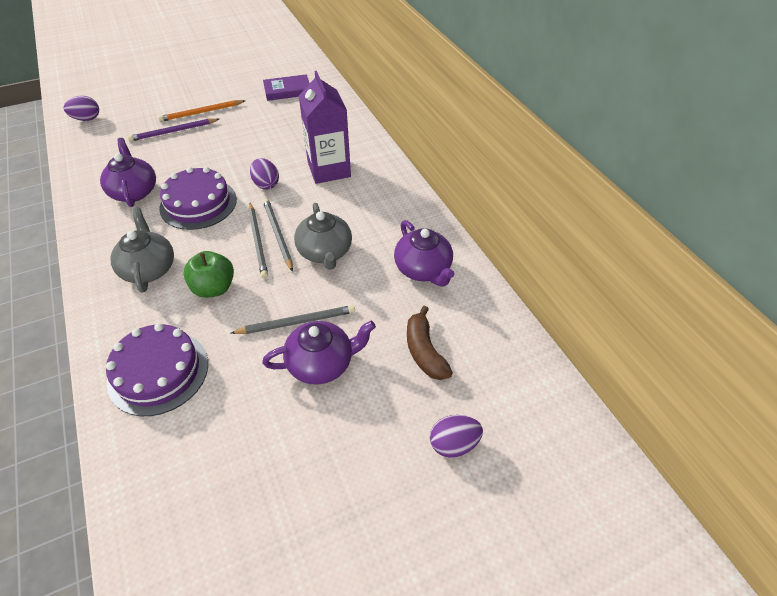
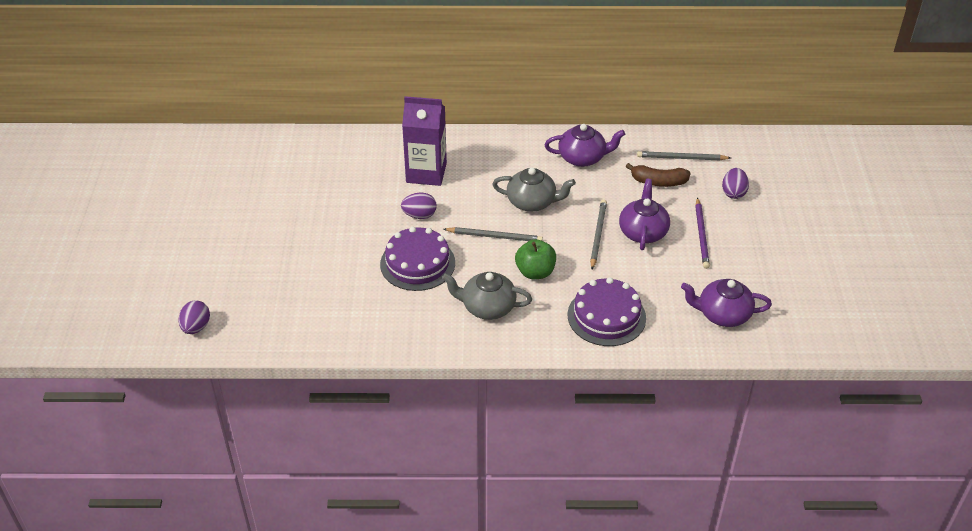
camera: 65 degrees left, 5 degrees down
(134, 191) = (367, 304): purple teapot -> purple teapot (722, 314)
(173, 131) = (280, 262): purple pencil -> purple pencil (701, 235)
(201, 112) = (259, 236): orange pencil -> none
(278, 234) = (493, 223): grey pencil -> grey pencil (681, 158)
(287, 90) = (269, 166): purple book -> none

